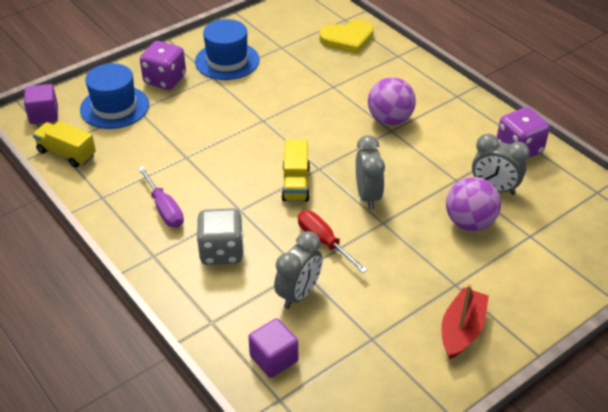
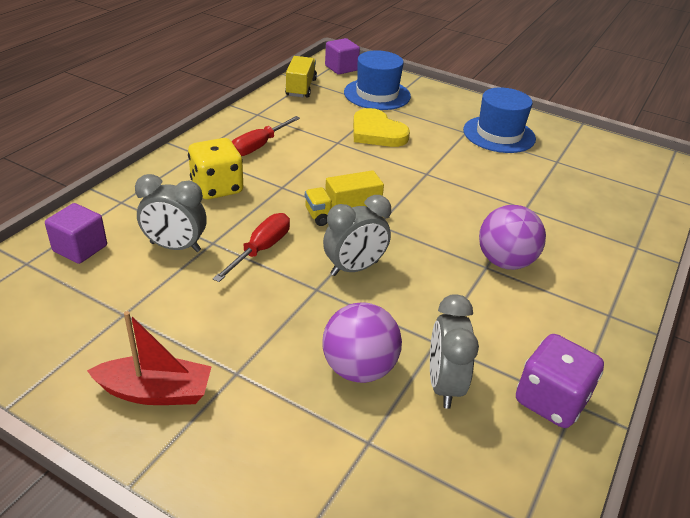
camera: 65 degrees right, 5 degrees down
(164, 209) = (259, 146): purple screwdriver -> red screwdriver
(165, 80) = (437, 109): purple dice -> none
(221, 251) = (217, 188): grey dice -> yellow dice
(347, 39) = (623, 202): yellow heart -> yellow heart (377, 132)

